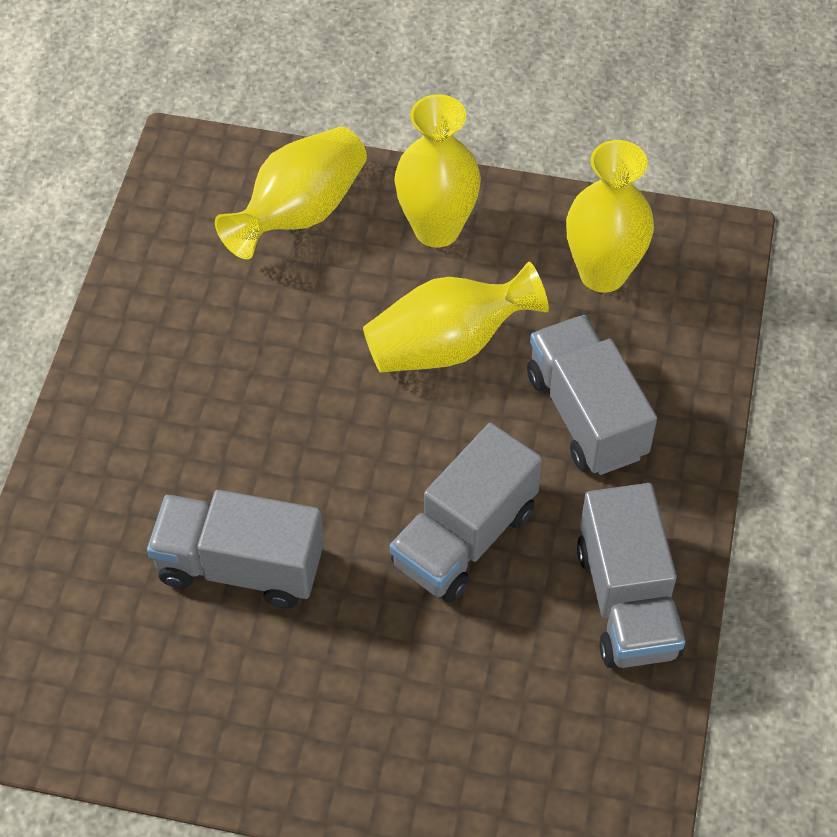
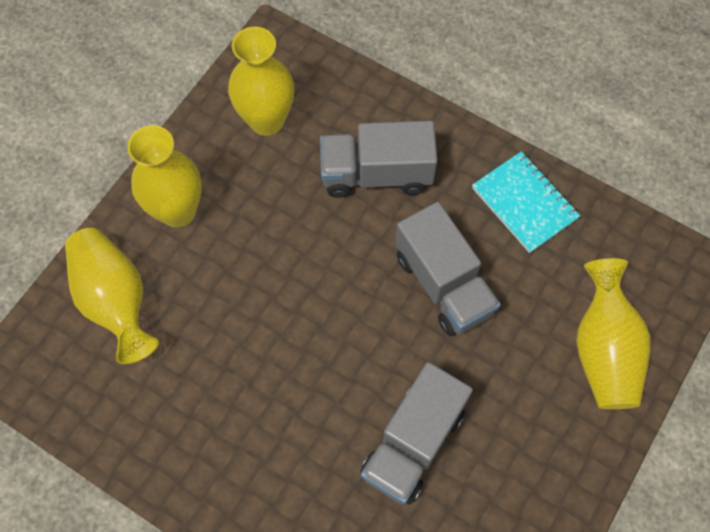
camera: 70 degrees left, 10 degrees up
(448, 345) = (283, 239): yellow vase -> yellow vase (603, 350)
(627, 601) = (524, 203): grey truck -> turquoise notebook

